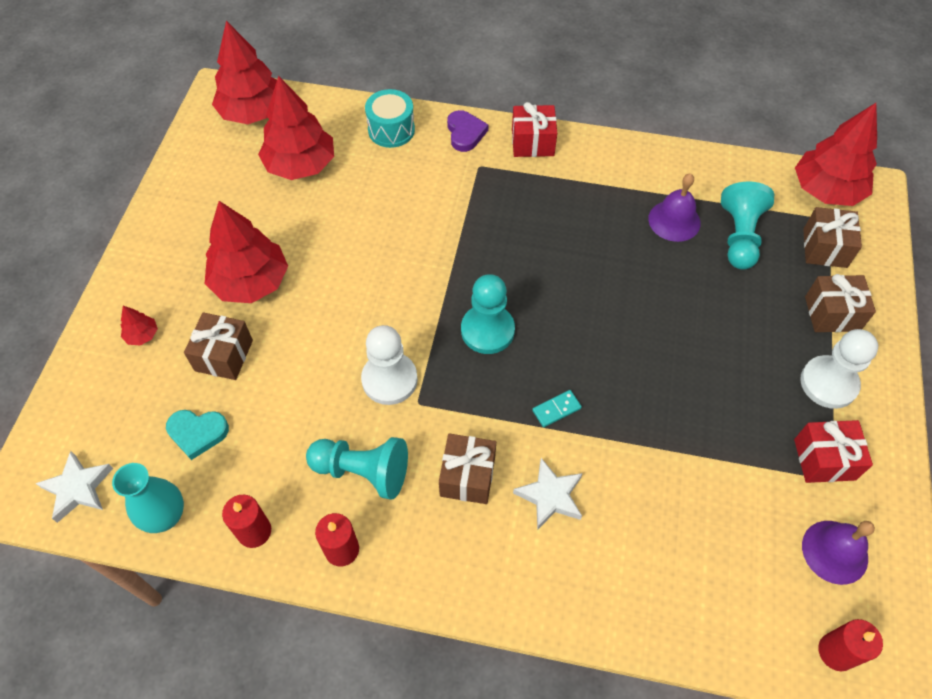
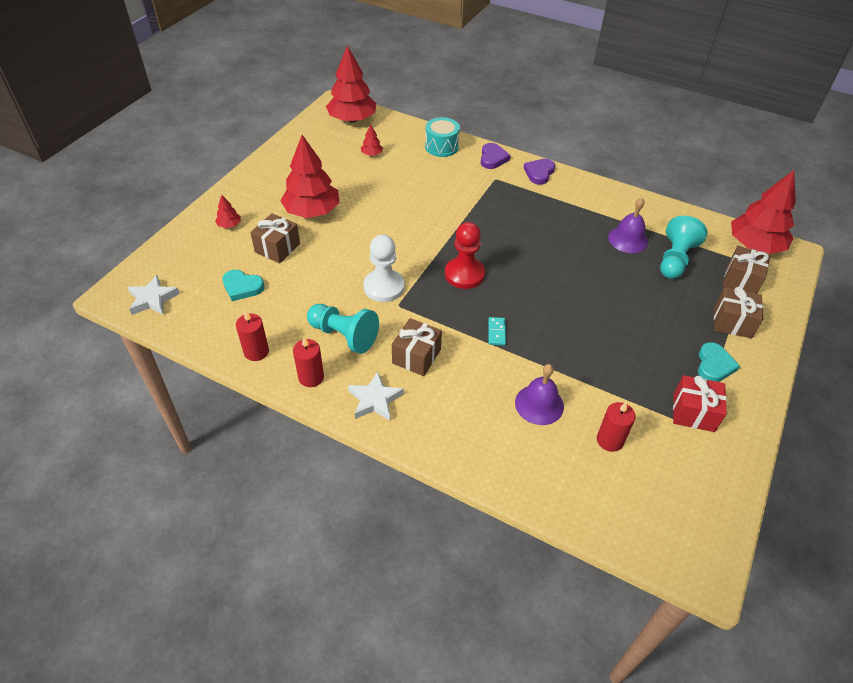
camera: 15 degrees right, 10 degrees down
(165, 516) = (202, 328): turquoise vase -> none
(300, 165) = (372, 154): red tree -> red tree, size x0.42
(487, 330) = (464, 274): turquoise pawn -> red pawn
(532, 142) = (539, 173): red gift -> purple heart
(550, 496) = (472, 383): white star -> white star (375, 400)
(556, 409) = (496, 332): turquoise domino -> turquoise domino turned 75 degrees counterclockwise
(828, 383) = (714, 365): white pawn -> turquoise heart
(835, 552) = (681, 474): purple bell -> purple bell (539, 404)
(836, 652) = (659, 540): red candle -> red candle (609, 440)

